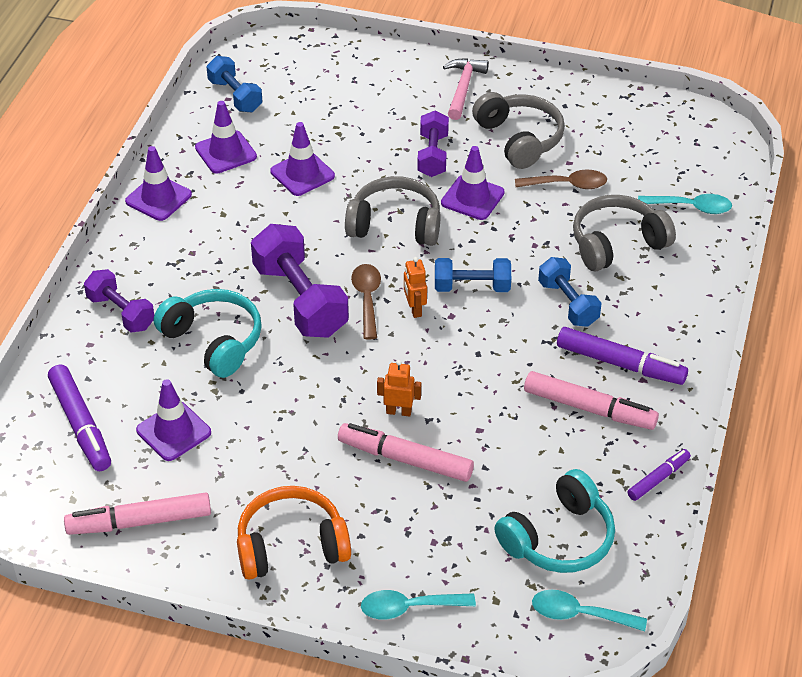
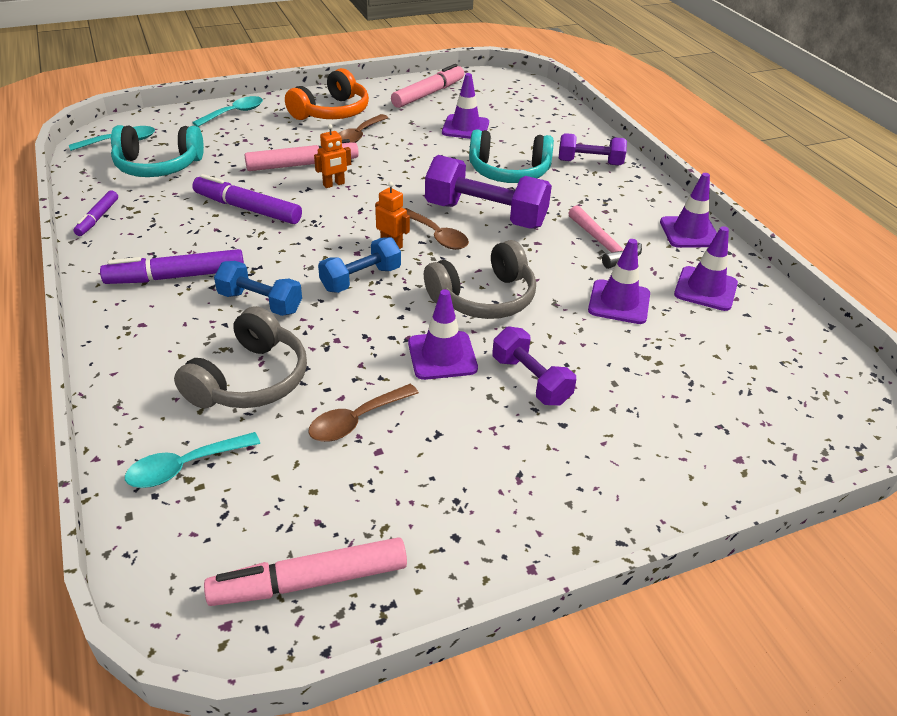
camera: 140 degrees right, 5 degrees down
(80, 425) = (521, 113): purple marker -> purple marker (247, 208)
(235, 96) = (788, 343): blue dumbbell -> none
(302, 480) = (359, 135): none -> brown spoon
(463, 88) = (600, 487): pink hammer -> pink hammer (603, 245)
(519, 139) = (463, 451): grey headphones -> none
(559, 538) = (158, 166): turquoise headphones -> turquoise headphones turned 105 degrees counterclockwise
(589, 408) = (184, 237): pink marker -> pink marker (309, 581)

